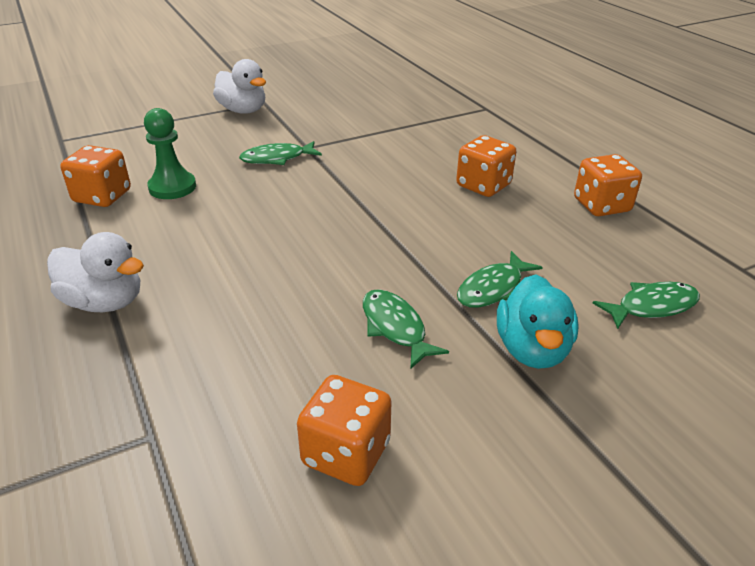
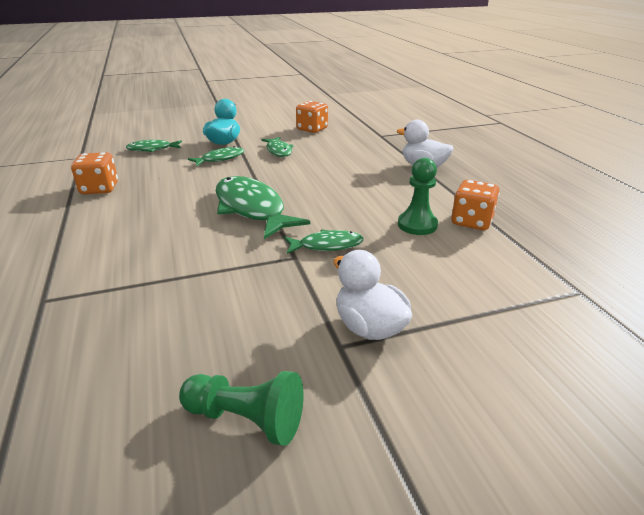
camera: 170 degrees left, 5 degrees down
(312, 78) = (246, 419): none -> green pawn
(375, 192) = (252, 209): none -> green fish
(483, 186) = (164, 207): orange dice -> none

